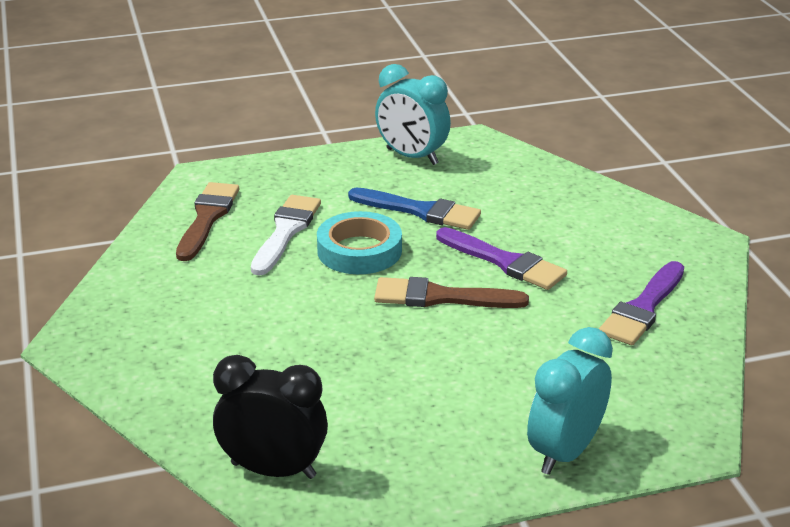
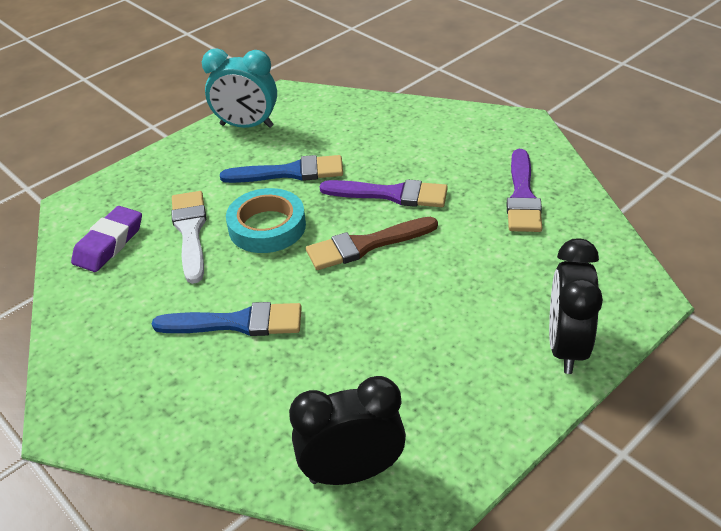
camera: 25 degrees left, 10 degrees up
(207, 218) = (109, 244): brown brush -> purple eraser
(268, 319) = (237, 323): none -> blue brush
(565, 452) = (566, 346): turquoise clock -> black clock

